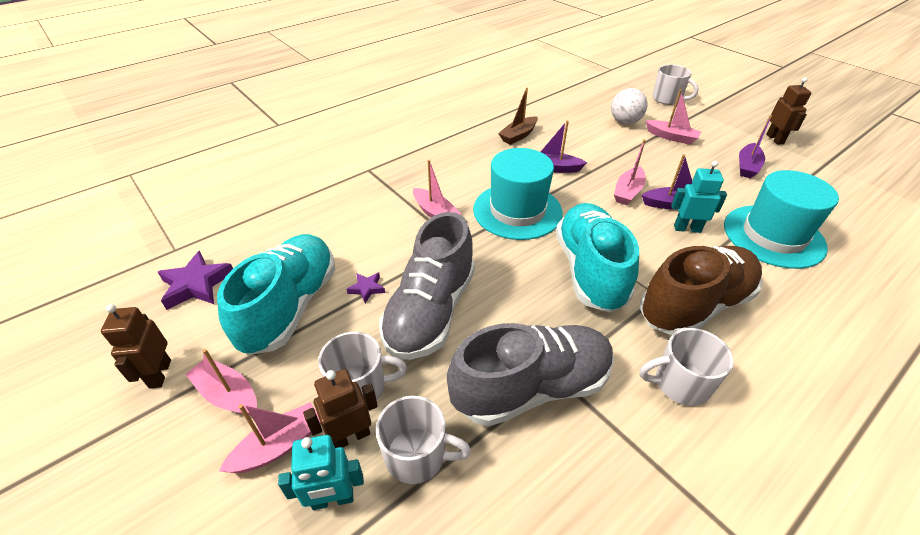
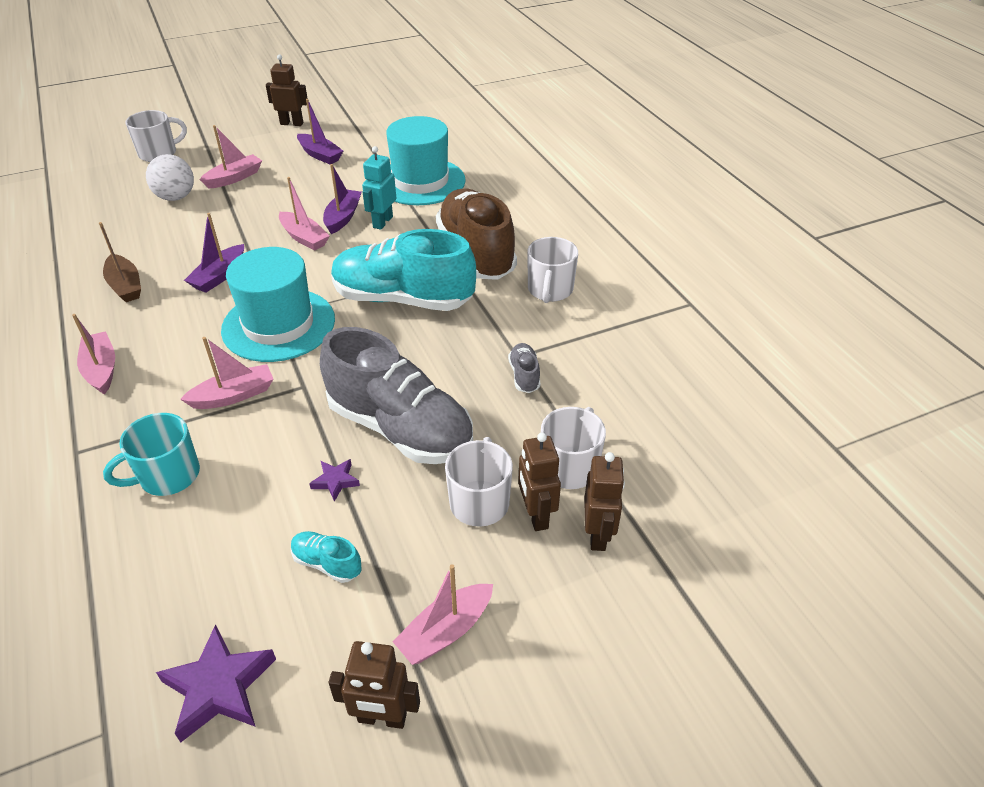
camera: 75 degrees left, 0 degrees up
(279, 446) = (530, 578): pink boat -> pink boat (101, 369)
(290, 306) = (327, 563): turquoise shoe -> turquoise shoe, size x0.40
(333, 499) = (598, 534): turquoise robot -> brown robot
(357, 209) = (168, 476): none -> turquoise mug
(531, 387) = (524, 375): grey shoe -> grey shoe, size x0.40

